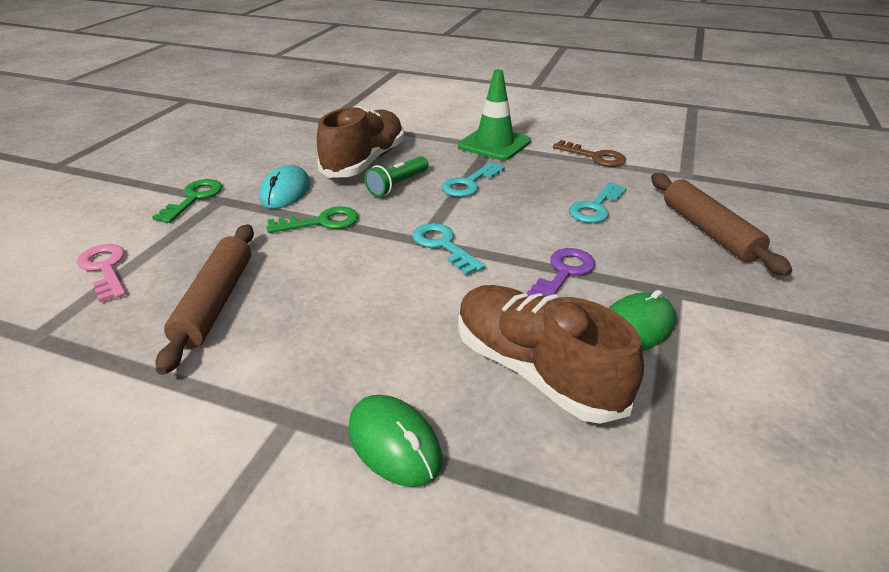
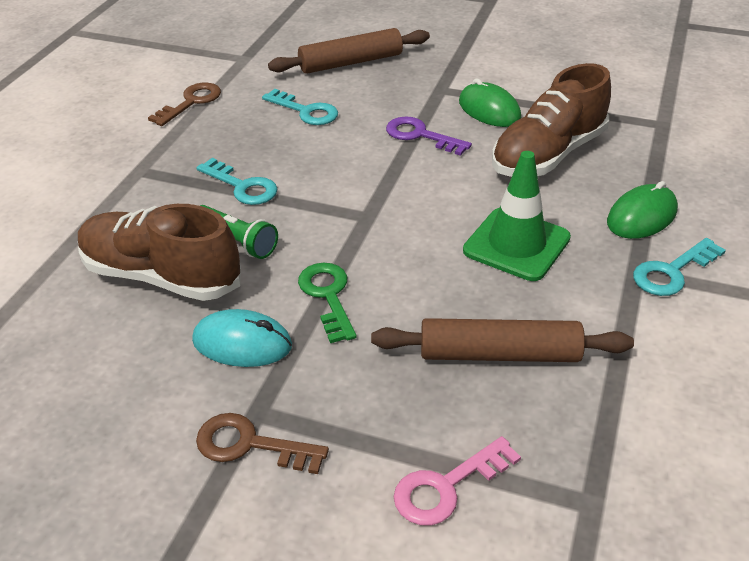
camera: 90 degrees left, 5 degrees up
(194, 198) = (250, 445): green key -> brown key
(443, 245) = (378, 202): turquoise key -> turquoise key (672, 272)
(494, 144) = (135, 167): green traffic cone -> green traffic cone (516, 244)

